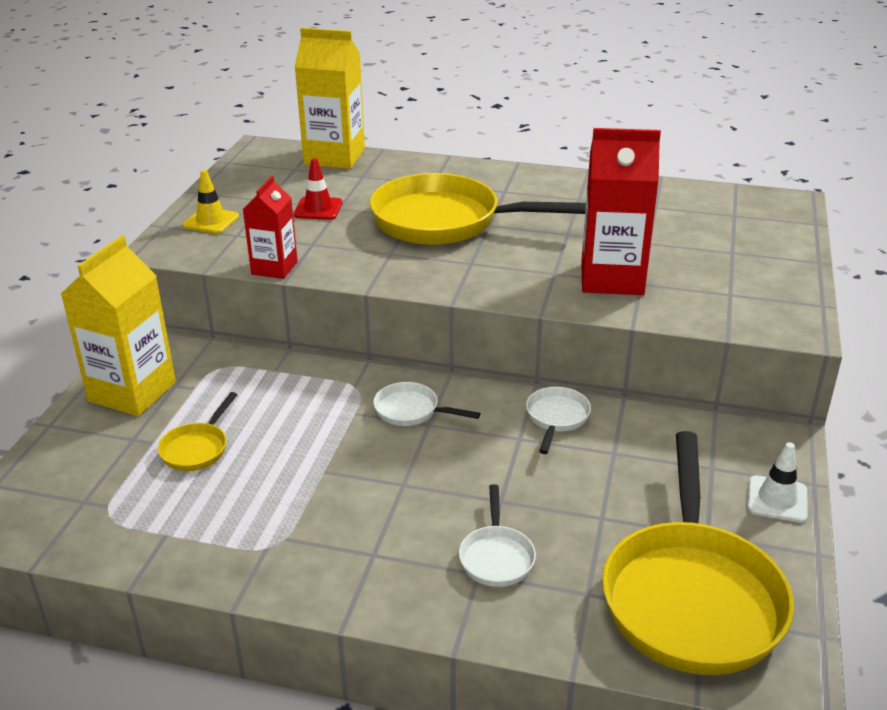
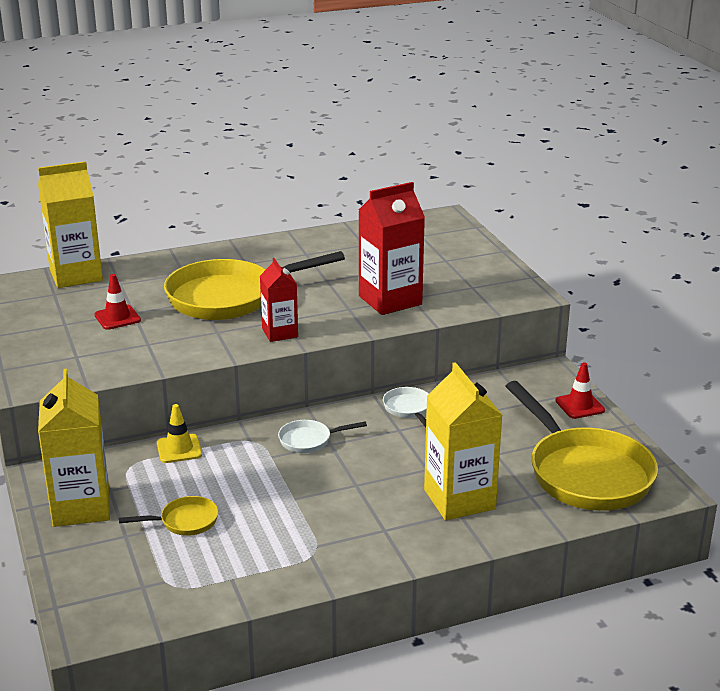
camera: 35 degrees left, 5 degrees down
(197, 448) = (184, 521): yellow pan -> yellow pan turned 90 degrees counterclockwise
(211, 221) = (39, 353): yellow traffic cone -> yellow traffic cone (179, 449)
(274, 268) = (142, 369): red carton -> red carton (280, 333)
(496, 557) = (459, 499): white pan -> yellow carton
(777, 499) = (580, 405): white traffic cone -> red traffic cone

